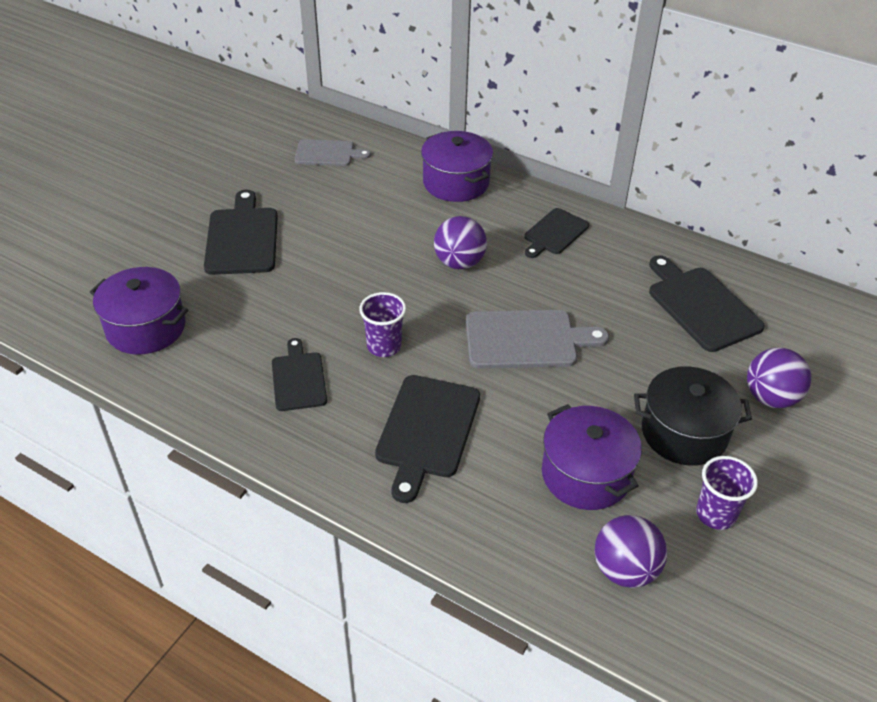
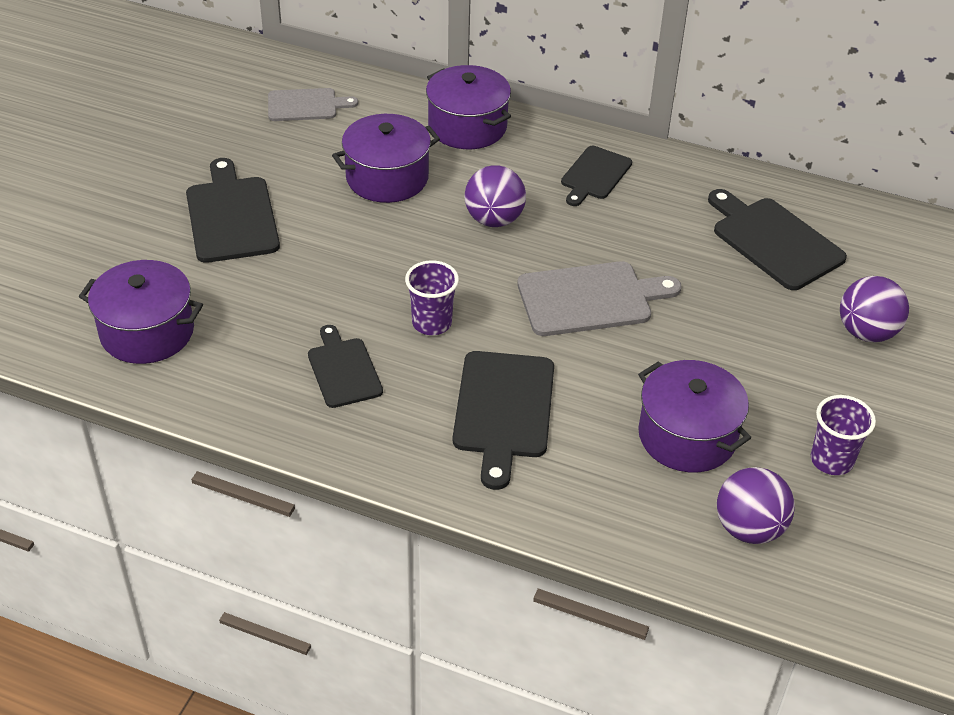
camera: 10 degrees left, 0 degrees up
(378, 219) = (387, 178): none -> purple pot
(684, 433) = (782, 380): black pot -> none

